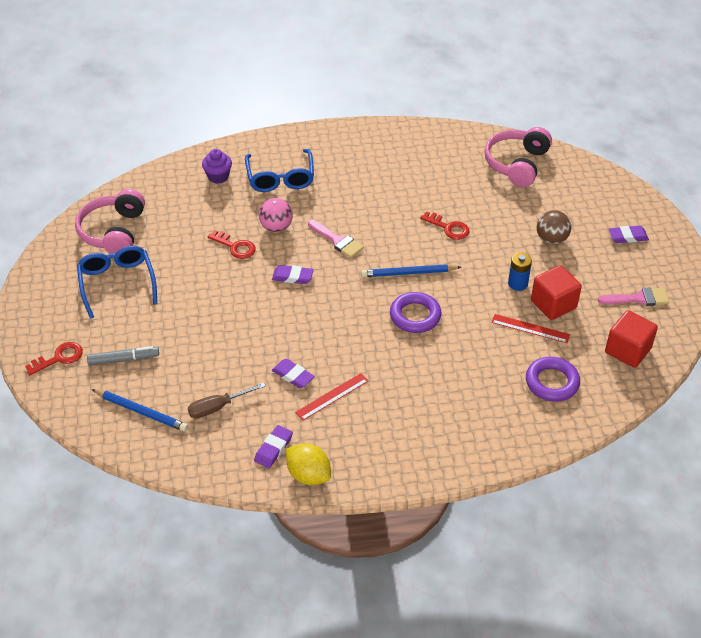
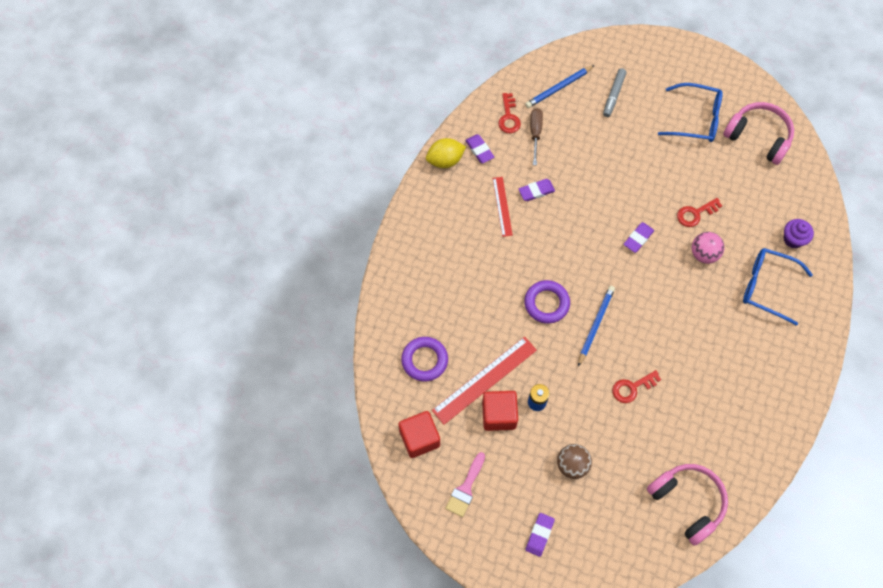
camera: 120 degrees right, 20 degrees up
(59, 358) = (637, 58): red key -> red key (509, 117)
(337, 241) = (663, 291): pink brush -> none
(530, 328) = (484, 380): red ruler -> red ruler, size x1.73

